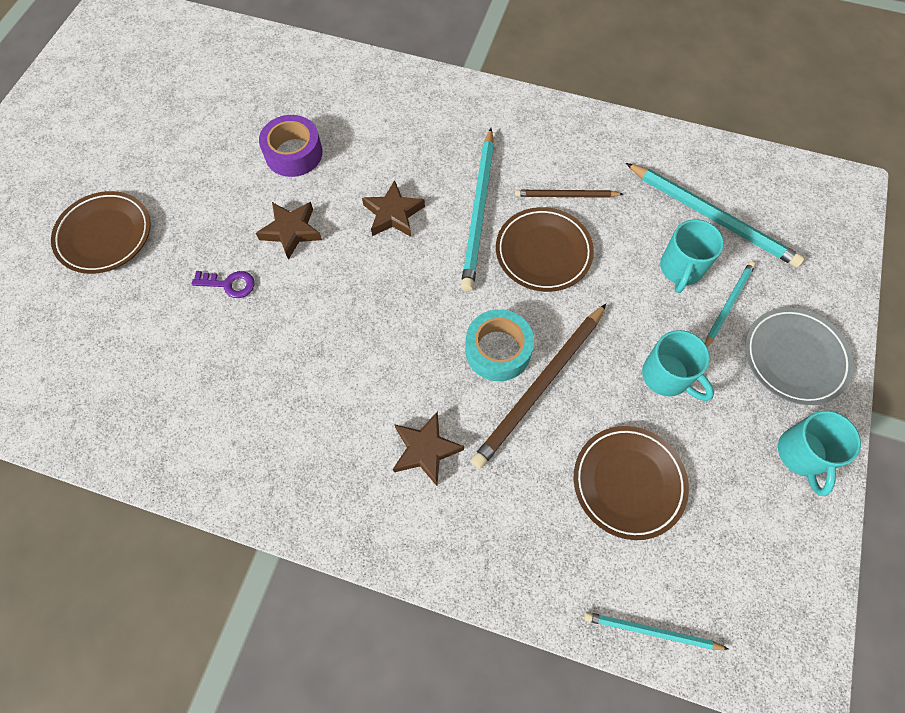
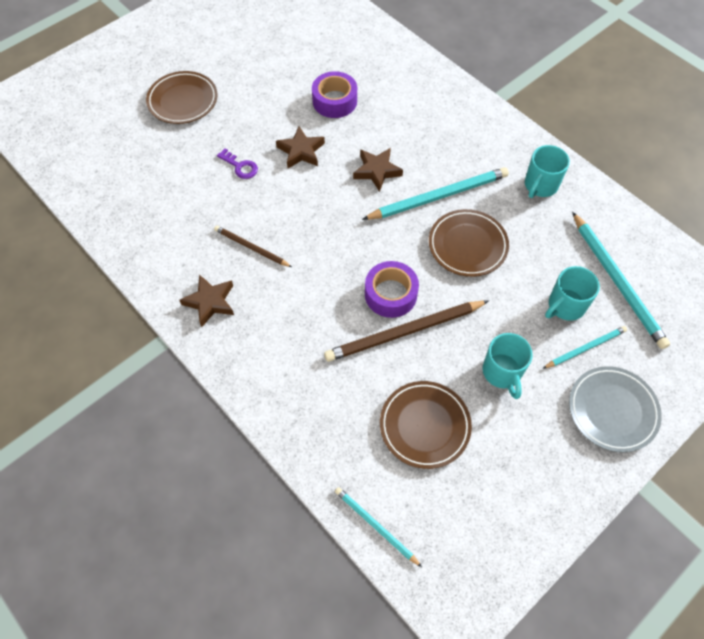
camera: 30 degrees right, 5 degrees down
(425, 450) = (299, 332): brown star -> brown star (210, 302)
(478, 211) = (439, 196): turquoise pencil -> turquoise pencil turned 150 degrees counterclockwise
(498, 350) = (390, 294): turquoise tape -> purple tape
(566, 195) = (511, 215): brown pencil -> brown pencil (251, 247)
(802, 455) = (569, 478): turquoise mug -> turquoise mug (540, 185)

